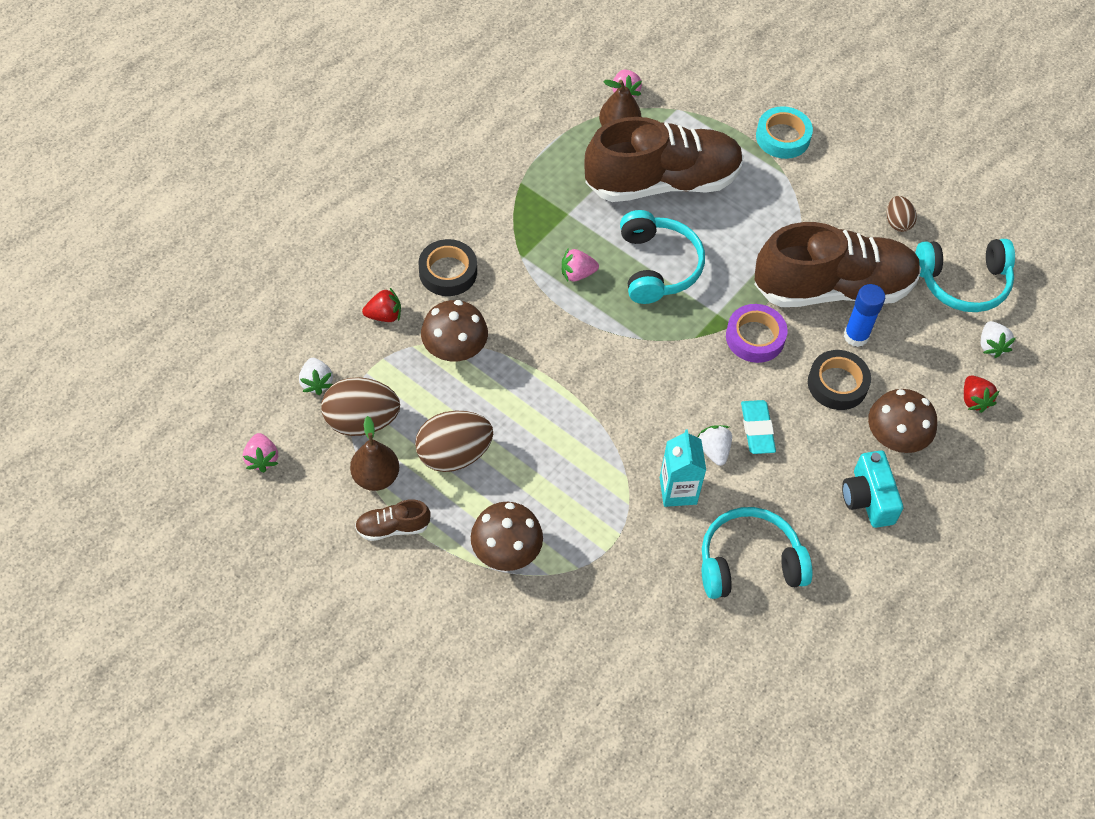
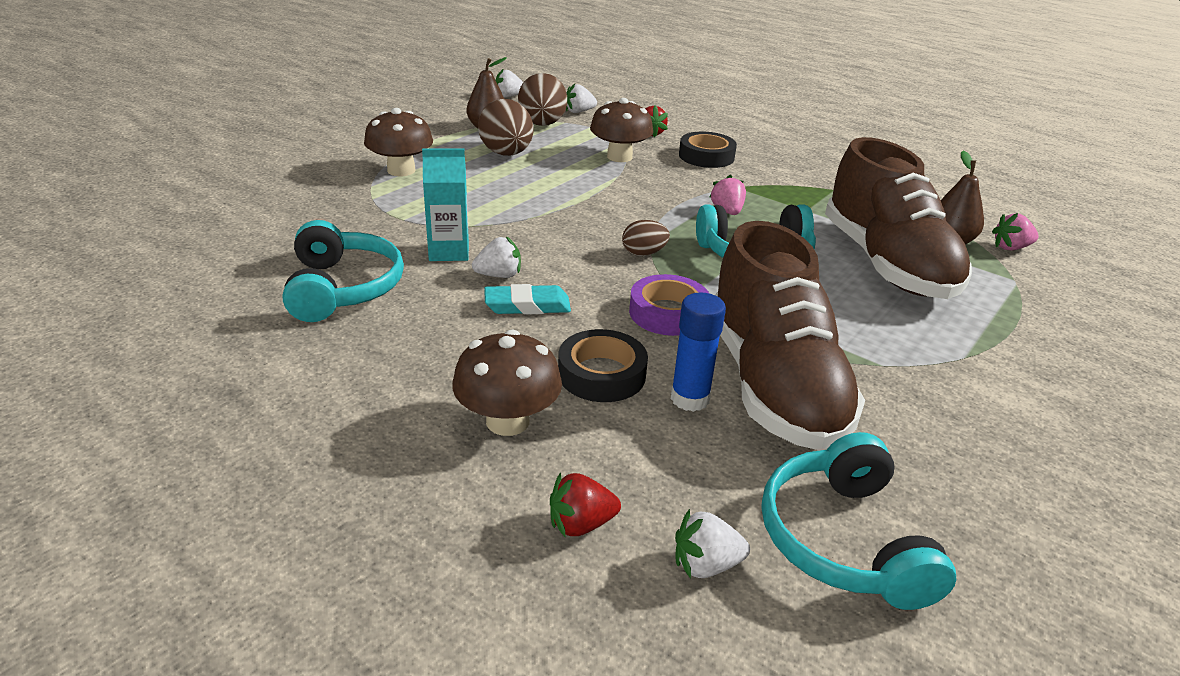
camera: 90 degrees right, 25 degrees down
(262, 459) = (508, 96): pink strawberry -> white strawberry
(393, 527) = (438, 132): brown shoe -> none
(782, 137) = (1035, 359): turquoise tape -> none
(868, 498) = (408, 385): turquoise camera -> none
(897, 222) = (940, 466): brown egg -> brown egg (643, 253)

